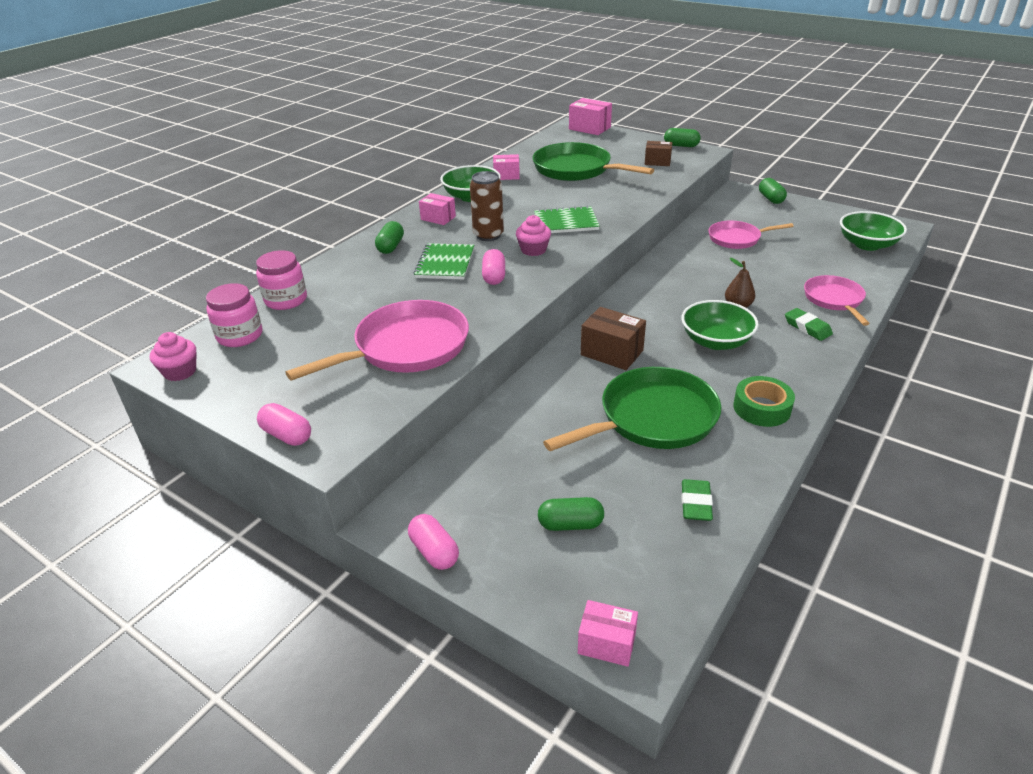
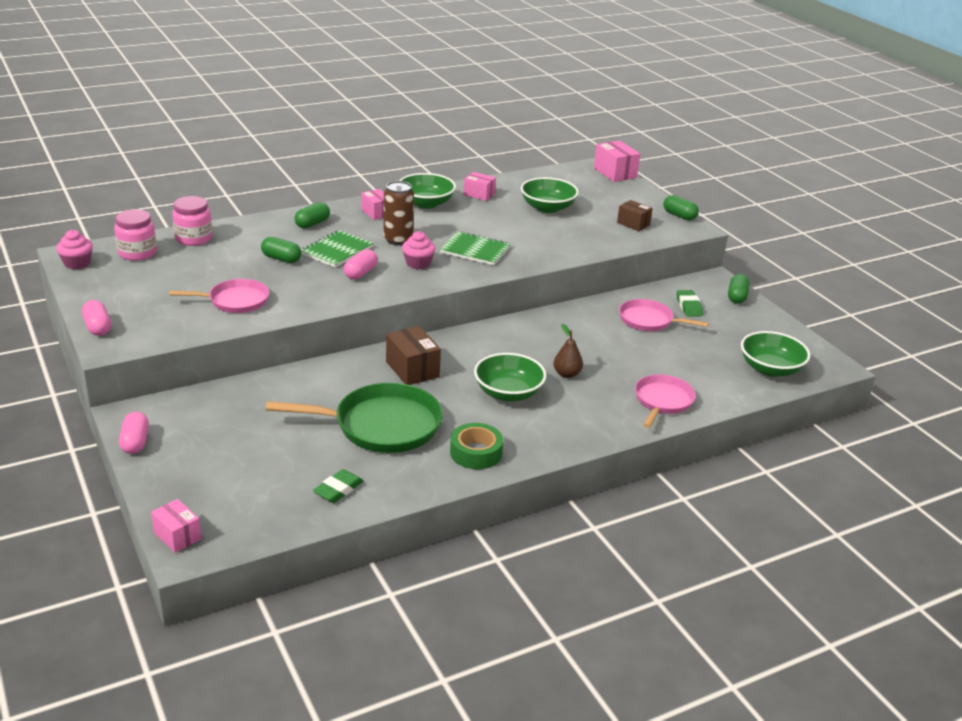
camera: 25 degrees right, 5 degrees down
(406, 347) = (235, 301): pink pan -> pink pan, size x0.61
(570, 524) = (238, 464): green capsule -> green capsule (281, 259)
(576, 169) = (547, 208): green pan -> green bowl
(807, 327) = (603, 413): green eraser -> green eraser (689, 306)

